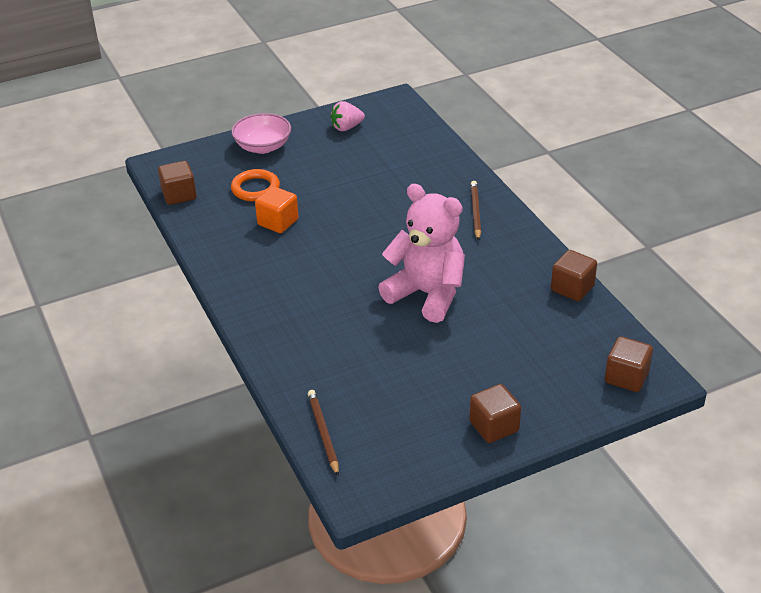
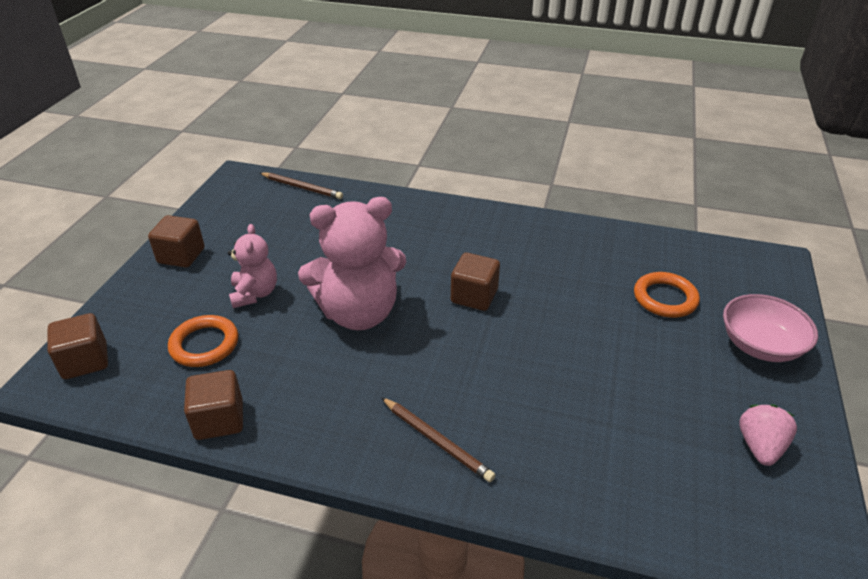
camera: 130 degrees right, 0 degrees up
(179, 195) = (697, 249): brown cube -> brown cube (474, 296)
(278, 222) = (584, 284): orange cube -> none
(475, 353) = (255, 294): none -> pink teddy bear
(542, 338) = (204, 344): none -> orange ring

